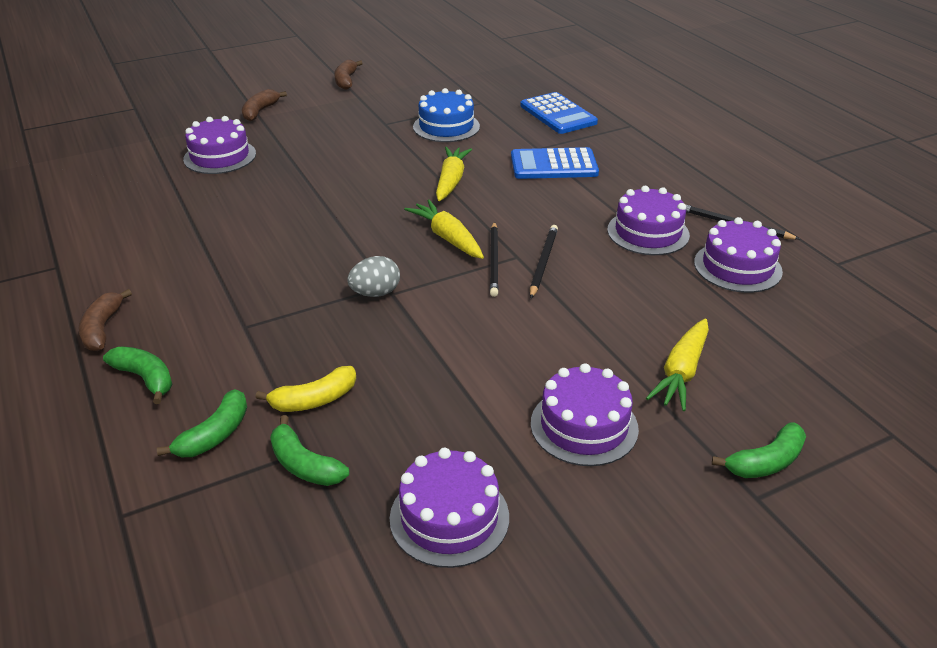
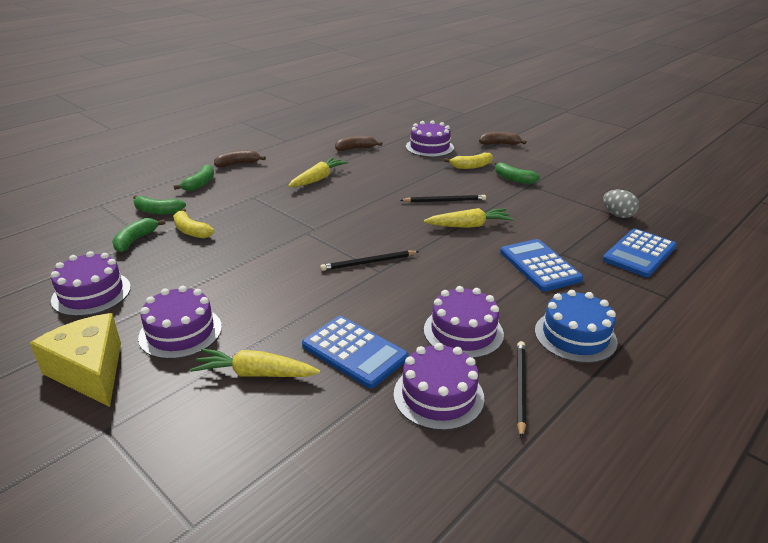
camera: 70 degrees right, 5 degrees down
(305, 144) = (471, 166): none -> yellow banana
(346, 81) = (580, 158): brown banana -> brown banana (356, 148)
(375, 293) = (304, 227): grey egg -> grey egg (617, 215)
(446, 127) = (553, 208): blue cake -> blue cake (575, 336)
(447, 238) = (387, 239): yellow carrot -> yellow carrot (318, 179)
(543, 262) = (379, 284): black pencil -> black pencil (445, 201)
(644, 513) = (90, 371): none -> yellow cheese
(661, 301) = (354, 352): none -> blue calculator
(766, 462) = (146, 433): green banana -> green banana (513, 179)

